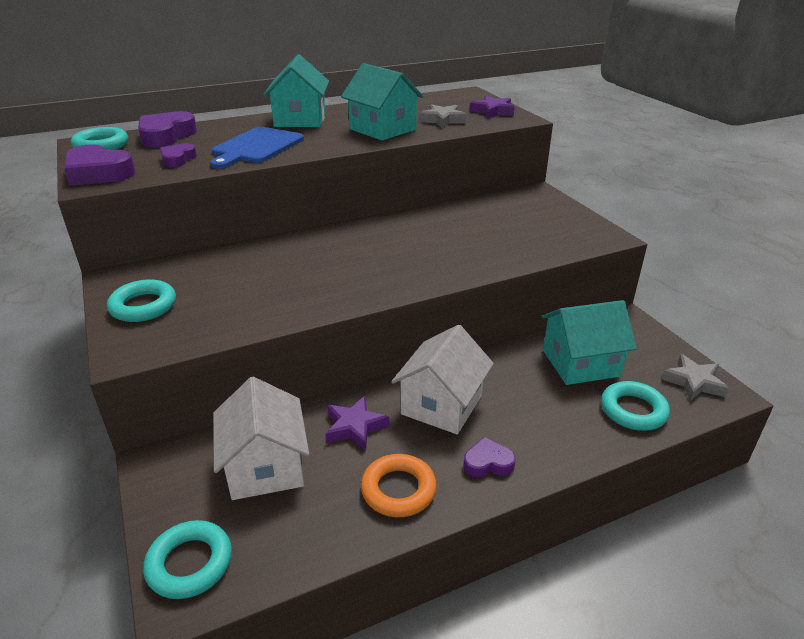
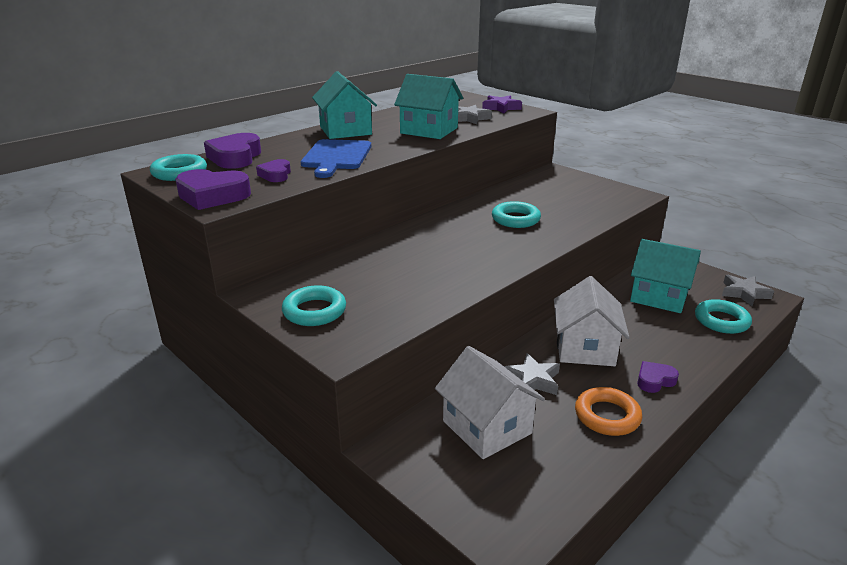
camera: 20 degrees left, 5 degrees down
(190, 563) = (492, 515): turquoise ring -> turquoise ring (515, 219)
(355, 427) = (532, 380): purple star -> grey star
(580, 363) = (659, 296): turquoise house -> turquoise house turned 60 degrees clockwise

